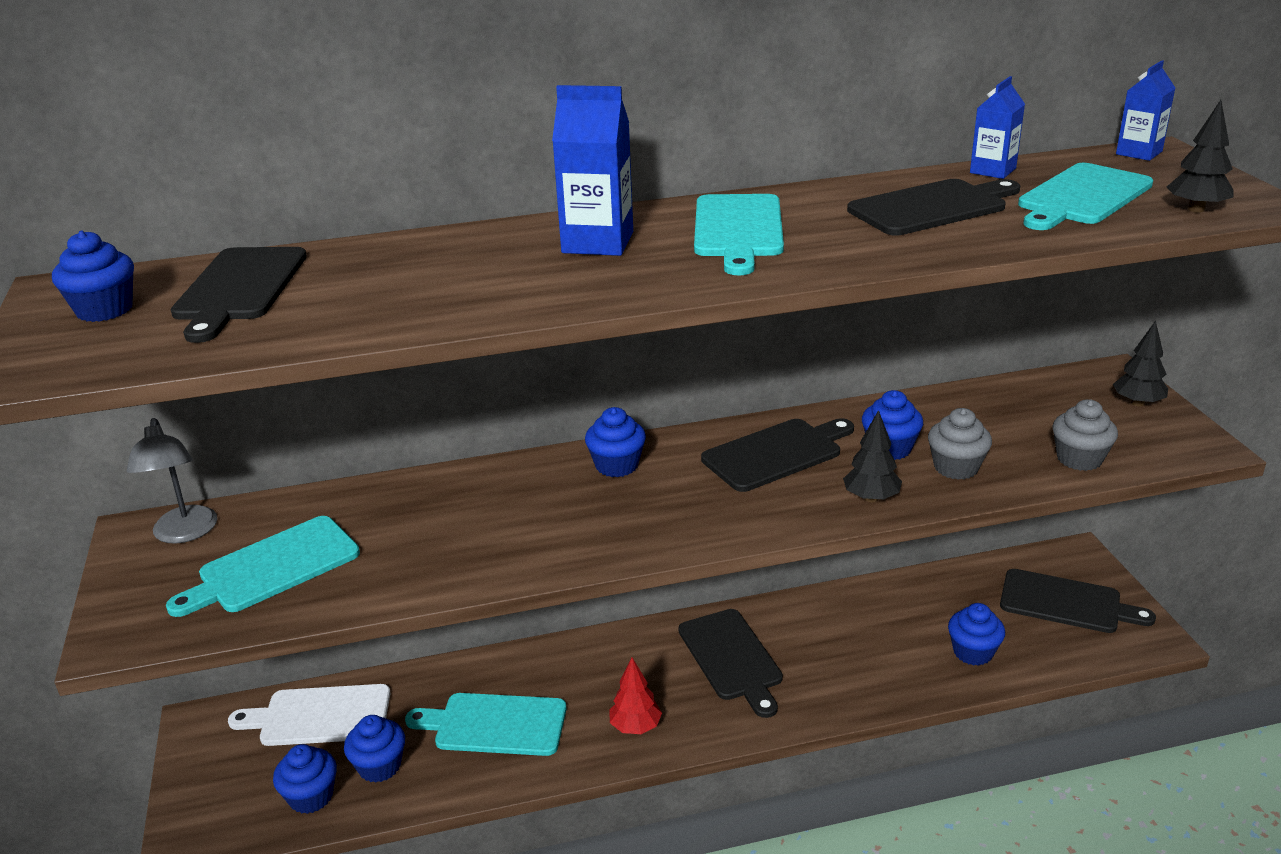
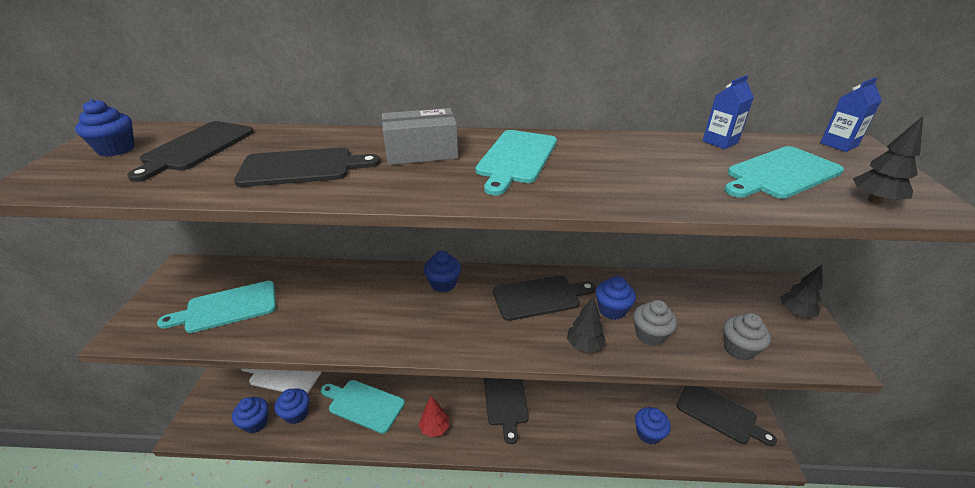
camera: 15 degrees right, 5 degrees up
(184, 533) = (201, 274): grey lamp -> none
(597, 242) = (421, 152): blue carton -> grey box
(932, 207) = (661, 163): black cutting board -> black cutting board (302, 167)

